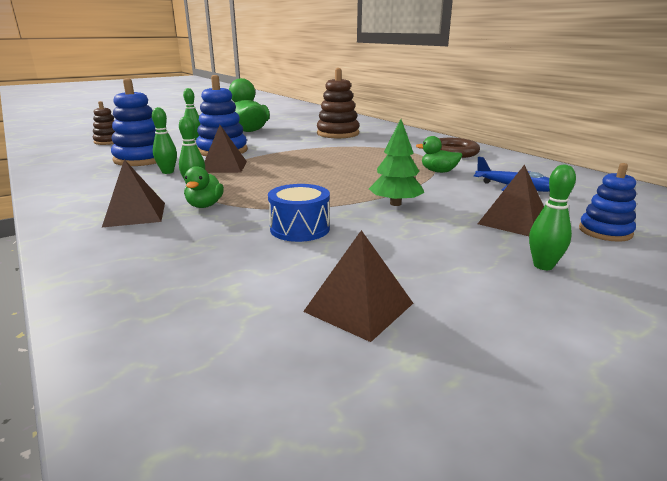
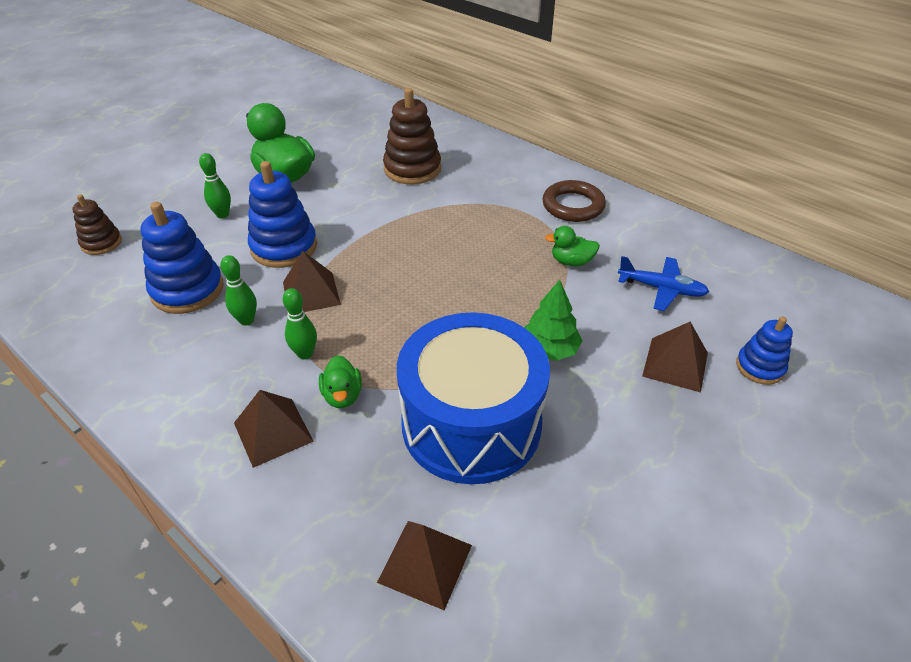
camera: 15 degrees left, 20 degrees up
(300, 228) = (471, 423): blue drum -> blue drum, size x2.19
(359, 307) = (581, 545): brown pyramid -> brown pyramid (425, 563)
(543, 266) = (716, 442): green bowling pin -> none

